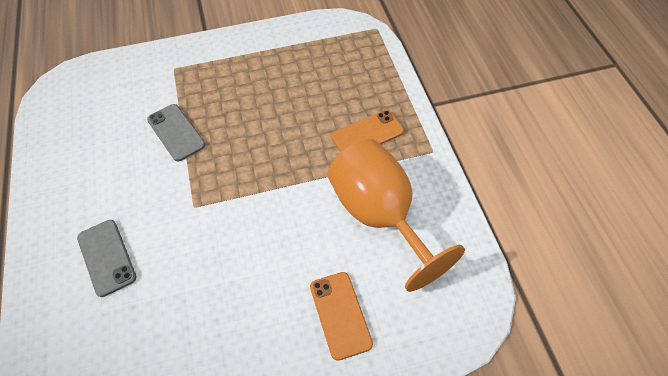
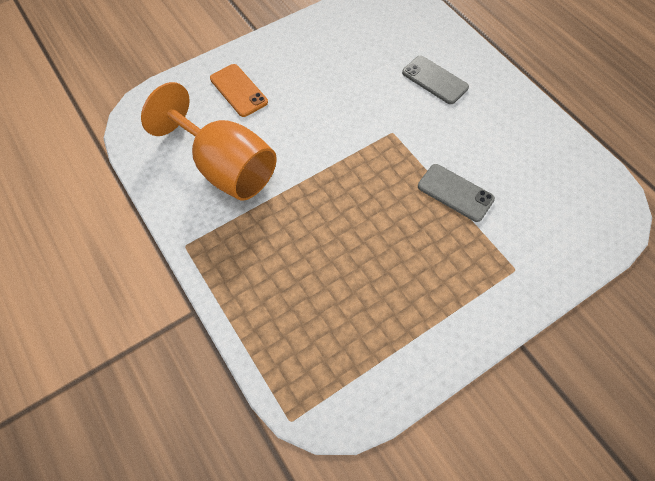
camera: 160 degrees right, 5 degrees up
(367, 134) = (258, 246): orange phone -> none

